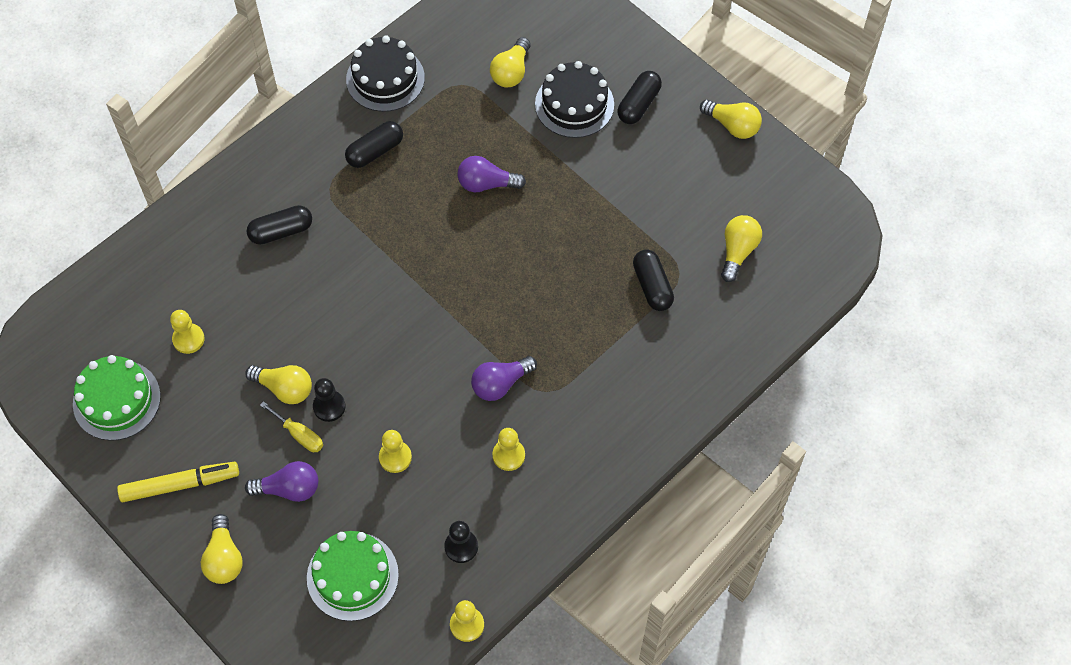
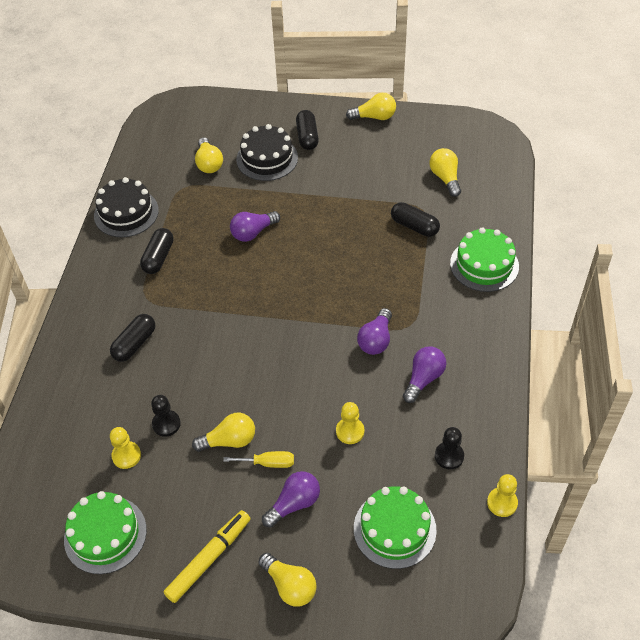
camera: 35 degrees left, 10 degrees down
(329, 406) = (273, 430): black pawn -> black pawn (166, 424)
(508, 455) = (423, 379): yellow pawn -> purple light bulb
(682, 378) = (484, 265): none -> green cake

